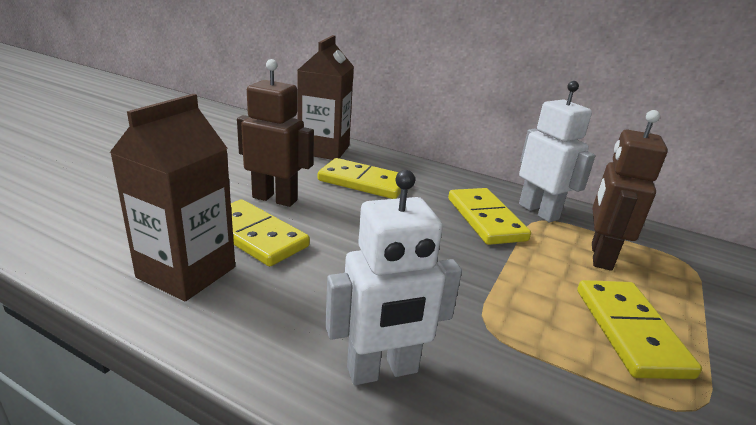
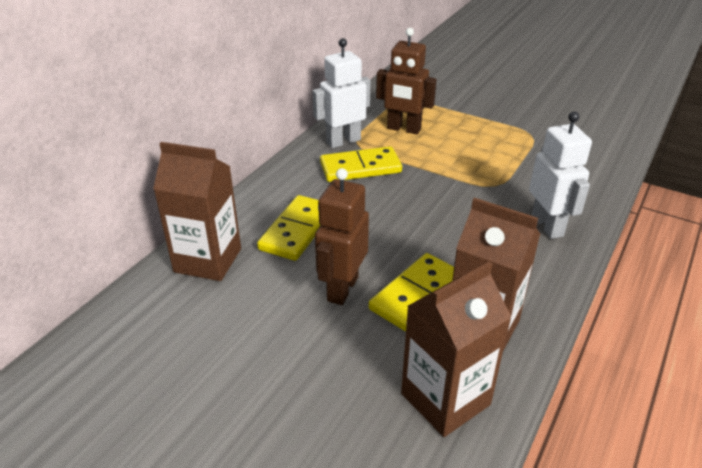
camera: 85 degrees left, 10 degrees up
(105, 238) = (445, 399): none -> brown carton
(630, 331) = (480, 137): yellow domino -> none

